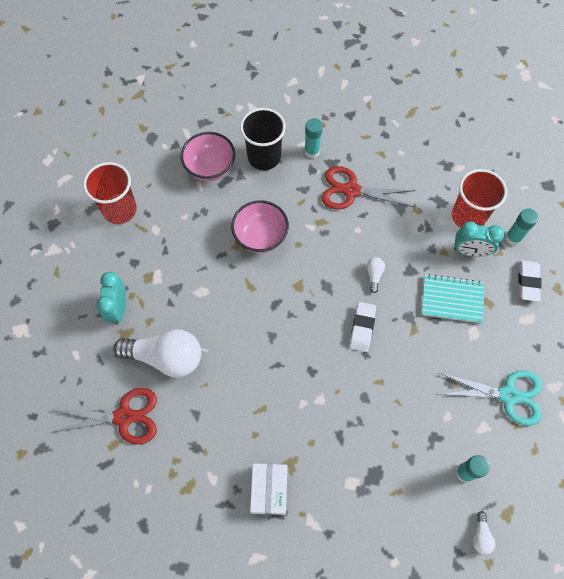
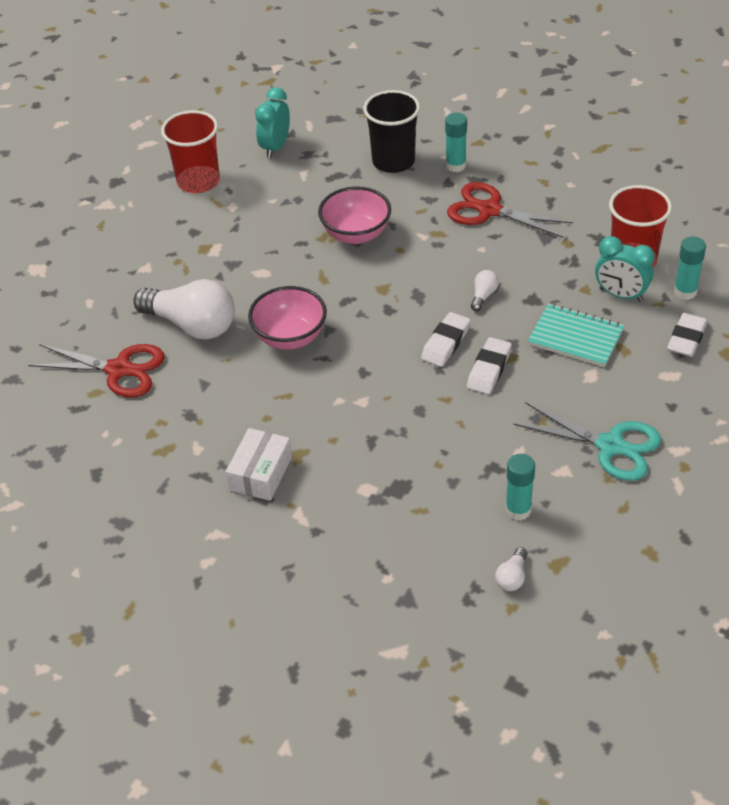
camera: 20 degrees right, 20 degrees down
(118, 309) = (156, 270): turquoise clock -> turquoise clock (275, 147)
(210, 168) = (323, 161): pink bowl -> pink bowl (290, 337)
(401, 345) = (489, 369): none -> white eraser

